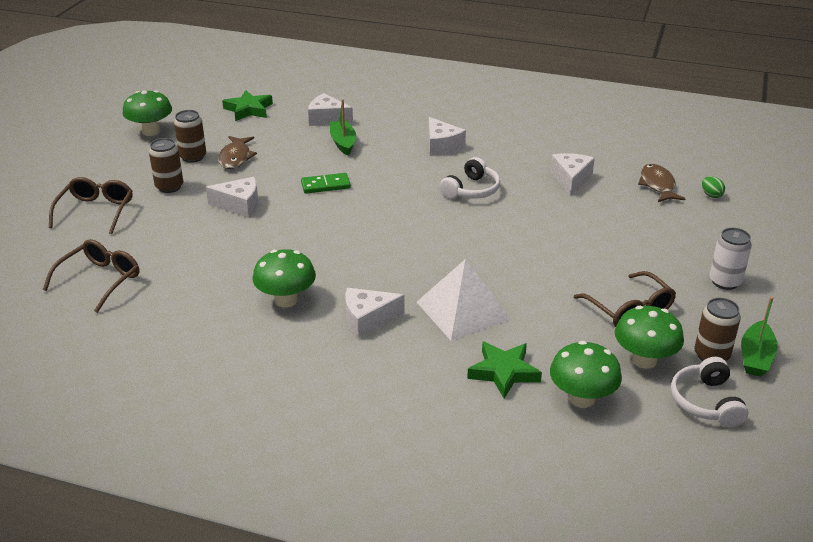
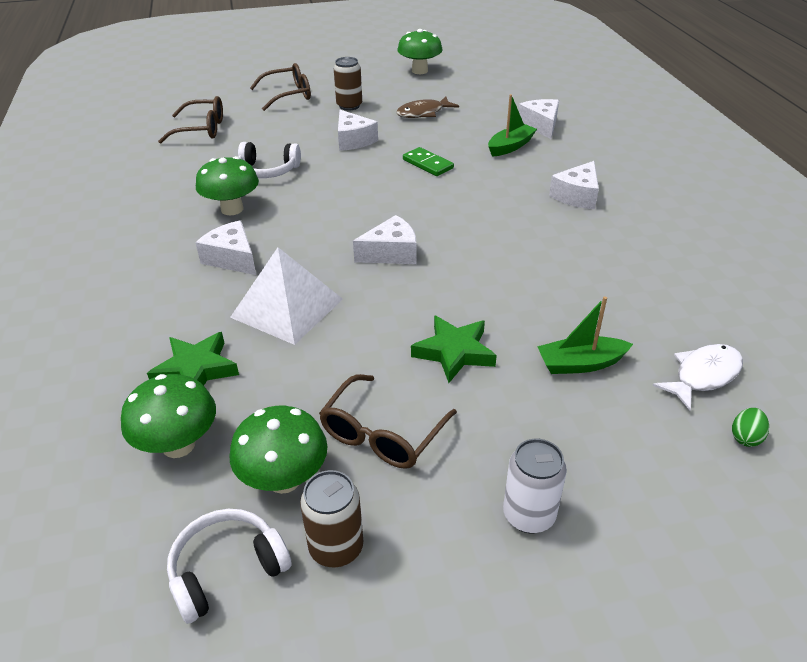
camera: 60 degrees right, 5 degrees up
(193, 157) = (403, 98): brown can -> none
(248, 109) = (506, 90): green star -> green star (454, 352)
(471, 190) = (514, 240): white headphones -> white headphones (268, 170)
(571, 179) = (621, 299): white cheese -> white cheese (391, 253)
(657, 185) = (703, 375): brown fish -> white fish
(755, 357) = (364, 603): green boat -> green boat (580, 364)

